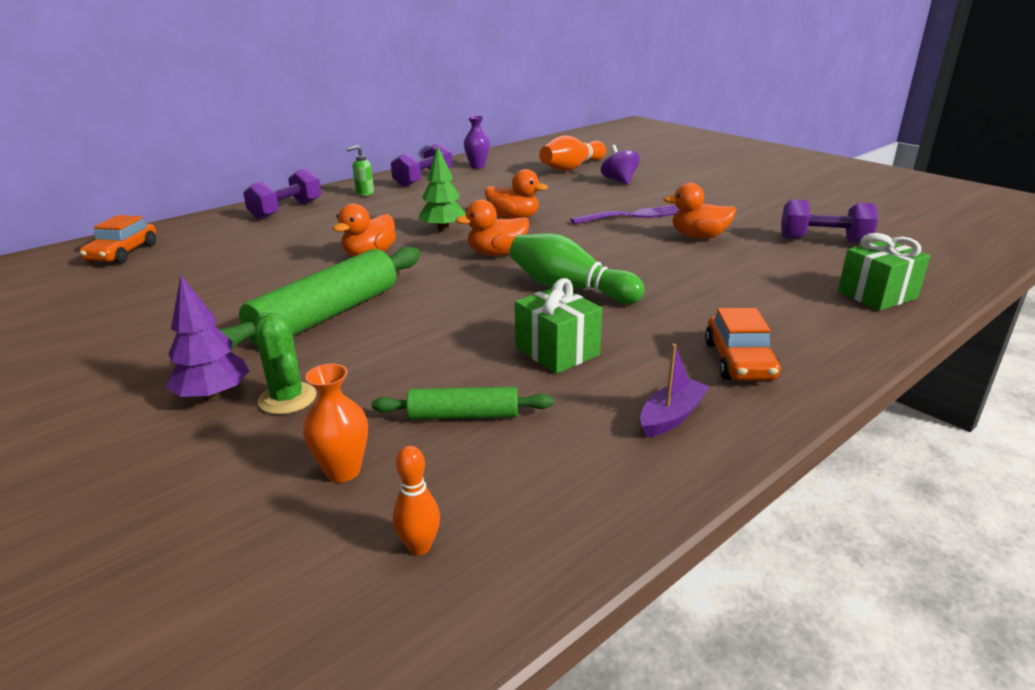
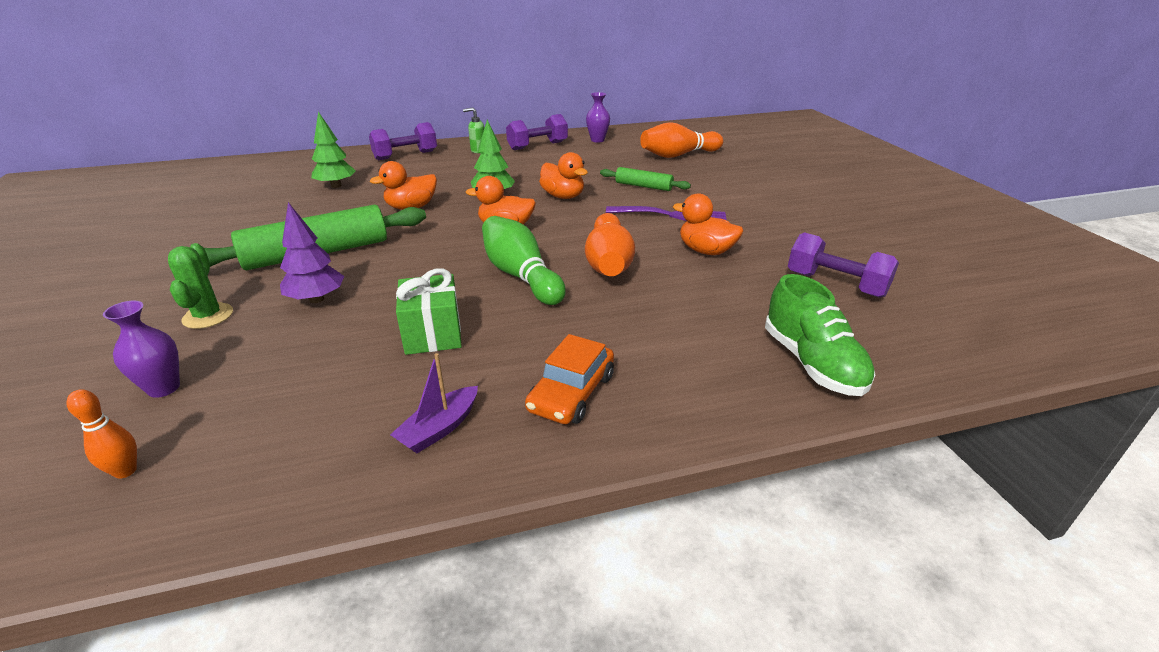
camera: 25 degrees right, 5 degrees up
(123, 253) = (264, 170): orange car -> none
(213, 396) = (172, 300): purple tree -> purple tree (316, 299)
(246, 251) = (336, 186): none -> green tree
(343, 471) = (164, 388): orange vase -> purple vase
(463, 415) = (293, 370): green rolling pin -> green rolling pin (643, 186)
(619, 181) = (705, 176): purple spinning top -> none
(631, 261) = (608, 262): none -> orange bowling pin
(671, 416) = (439, 428): purple boat -> purple boat turned 150 degrees clockwise
(877, 295) = (812, 363): green gift -> green shoe

